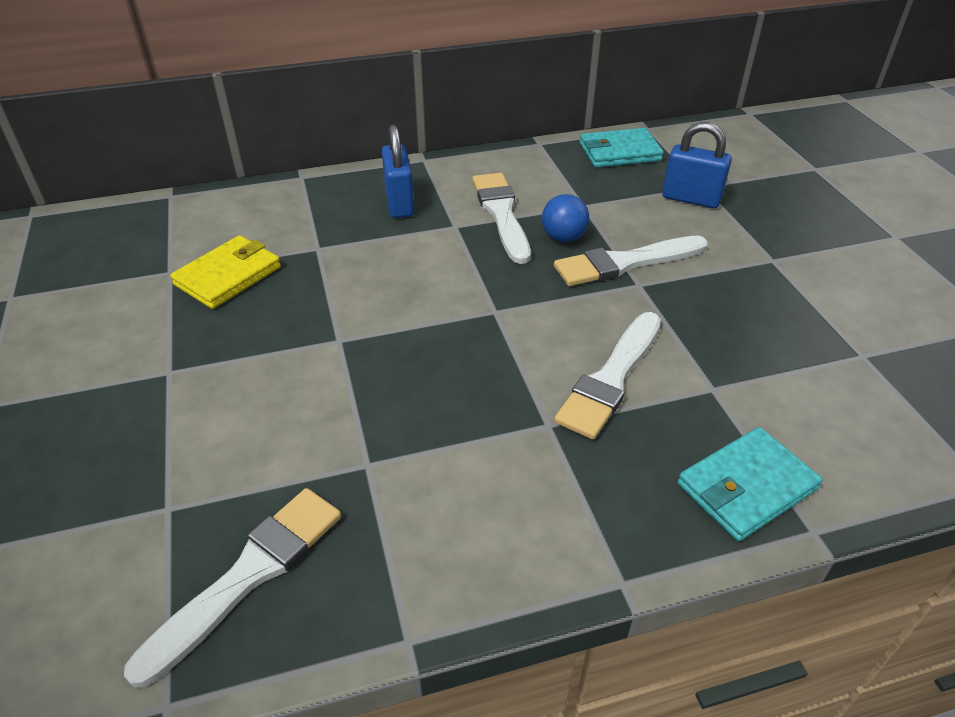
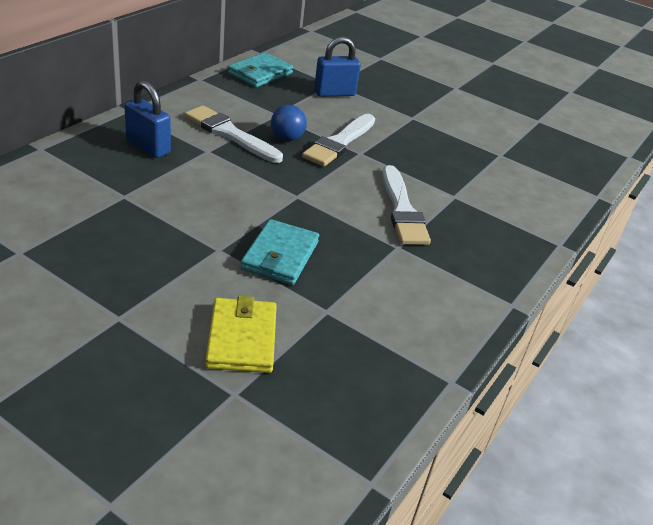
camera: 45 degrees left, 5 degrees down
(228, 276) = (76, 238): yellow wallet -> yellow wallet (242, 338)
(248, 575) = (333, 399): white brush -> none
(746, 487) = (516, 237): turquoise wallet -> turquoise wallet (280, 256)

